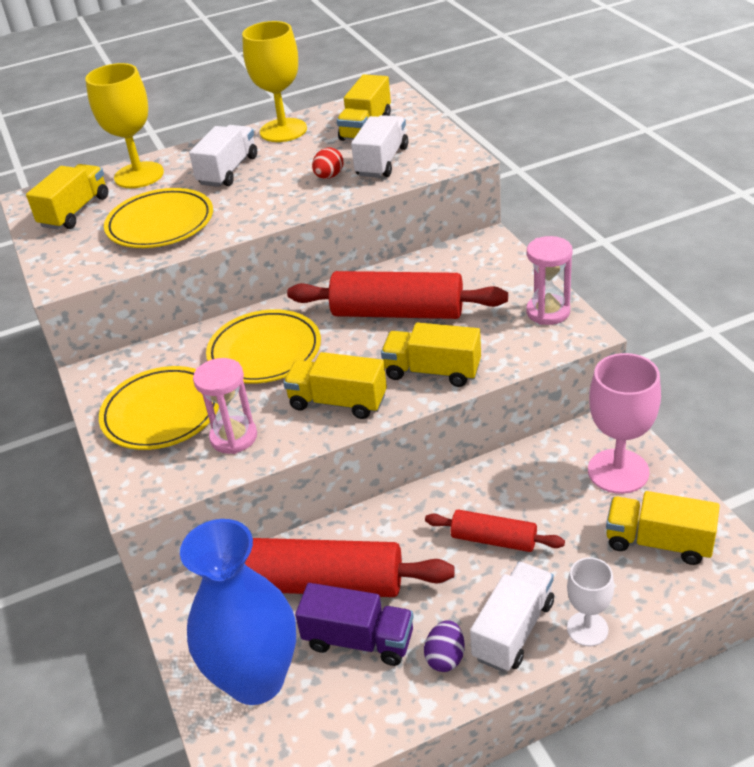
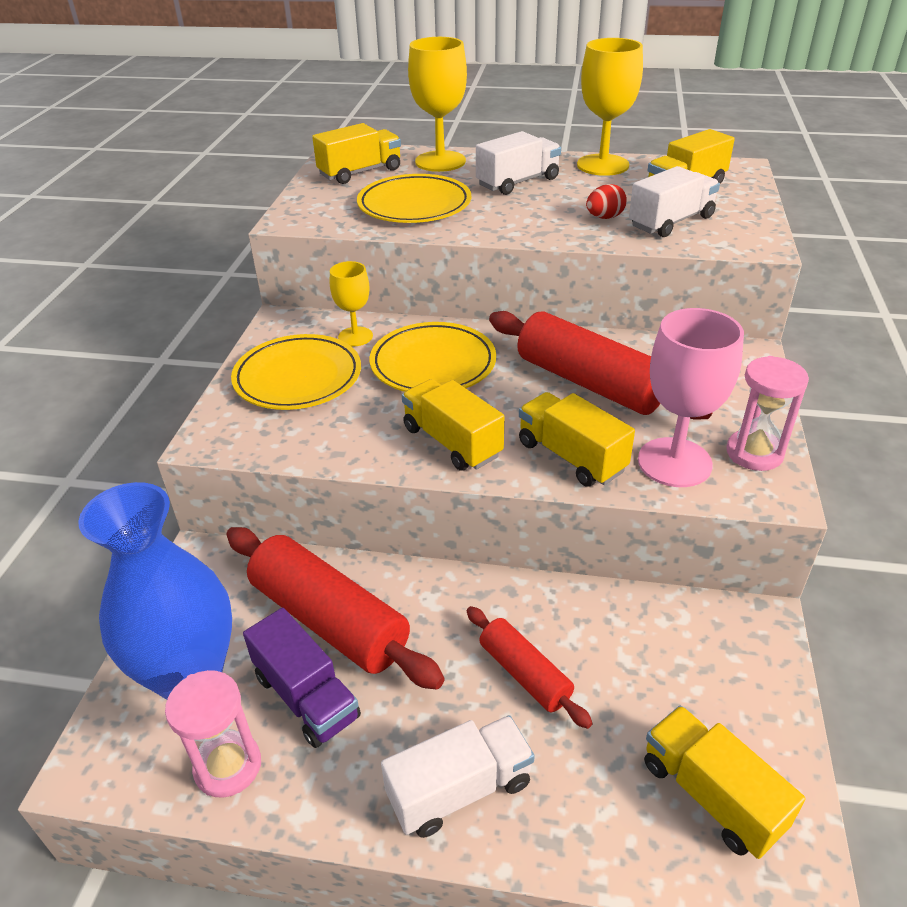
camera: 30 degrees right, 0 degrees up
(176, 358) = (355, 336): none -> yellow goblet
(234, 437) = (331, 428): pink hourglass -> pink hourglass (228, 766)
(445, 657) = (367, 772): purple egg -> none
(587, 629) = (540, 845): white goblet -> none
(618, 471) = (728, 678): pink goblet -> pink goblet (674, 462)

